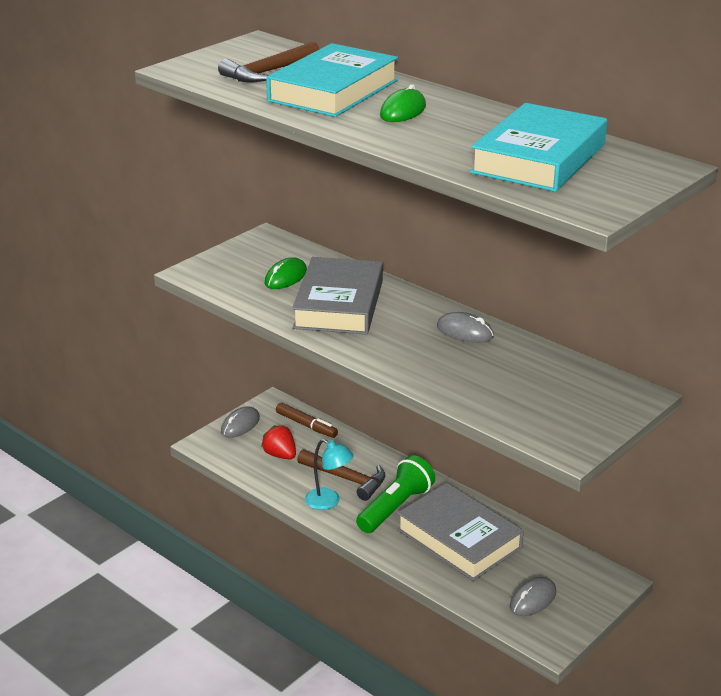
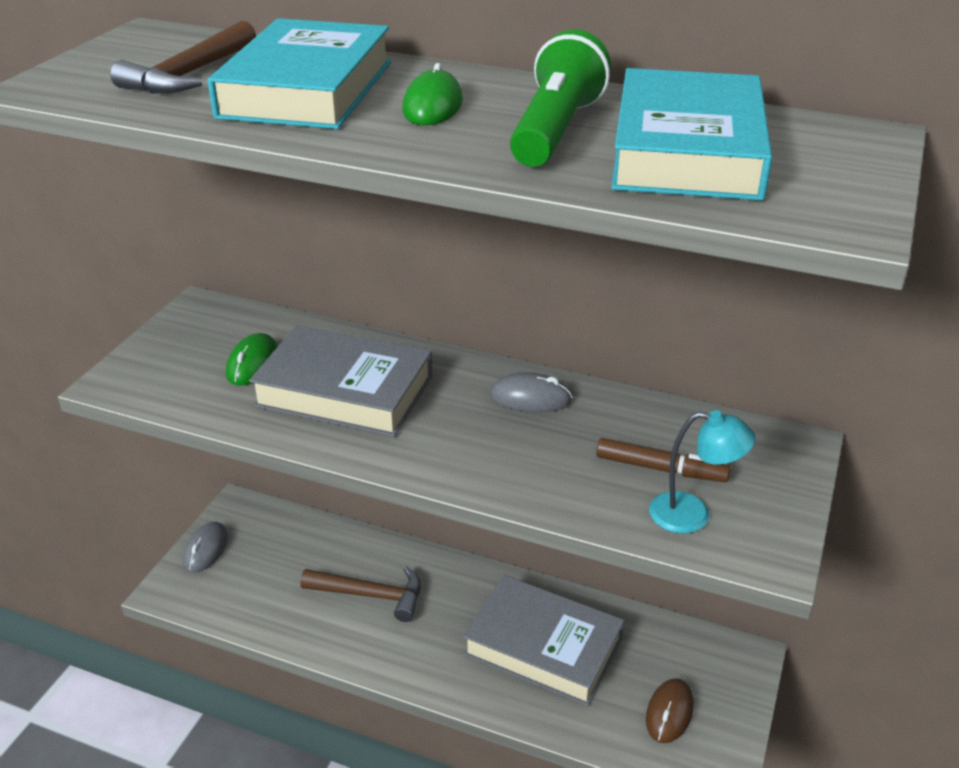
camera: 20 degrees left, 5 degrees up
(280, 455) = (273, 581): red strawberry -> none
(306, 425) = (291, 529): brown marker -> brown marker (660, 468)
(329, 502) = (362, 636): turquoise lamp -> turquoise lamp (693, 515)
(339, 304) = (344, 391): grey book -> grey book turned 60 degrees counterclockwise
(395, 507) = (448, 621): green flashlight -> green flashlight (555, 130)
(533, 599) = (669, 713): grey mouse -> brown mouse

